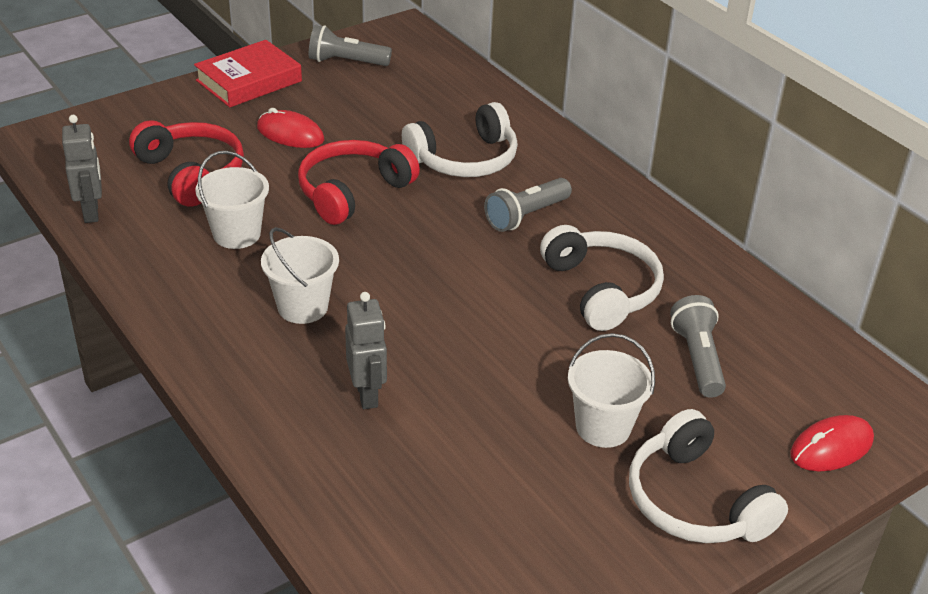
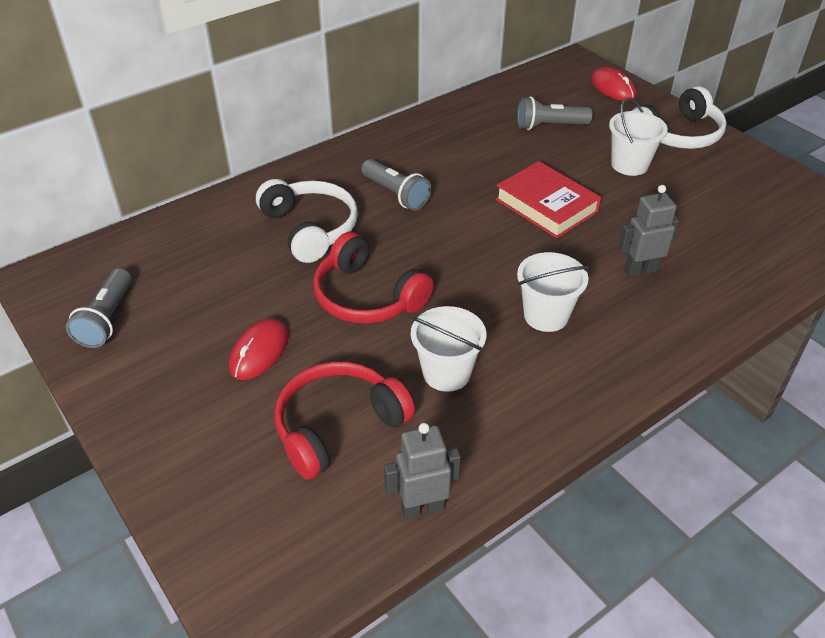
camera: 90 degrees left, 5 degrees up
(249, 81) = (135, 401): red book -> red book (546, 205)
(602, 289) = (485, 160): white headphones -> none

